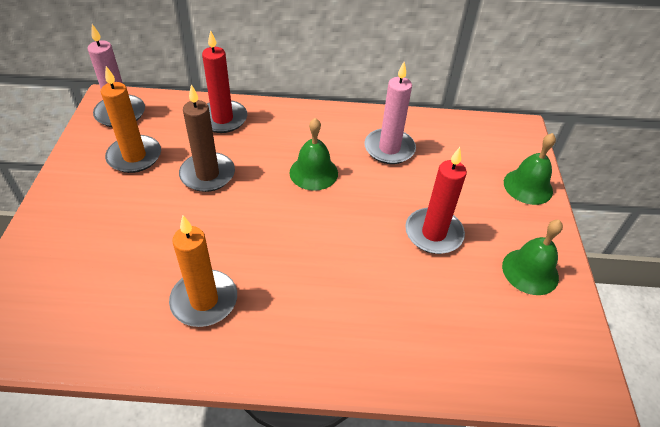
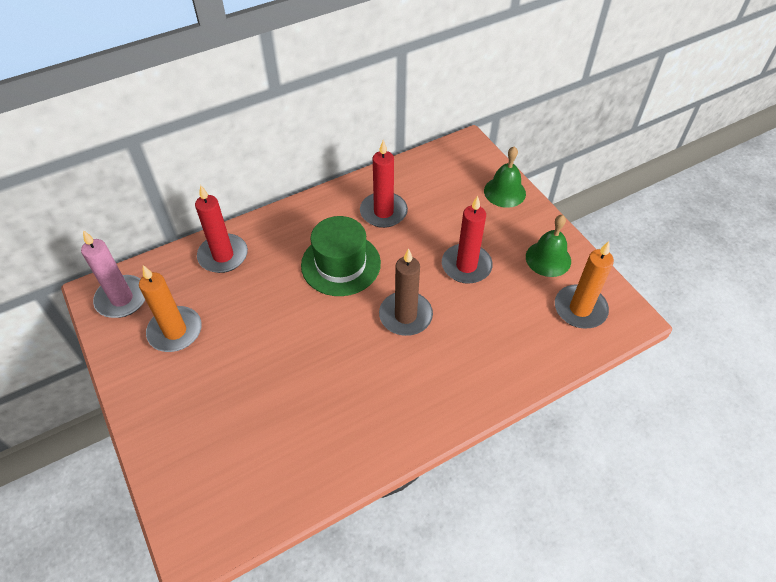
camera: 30 degrees left, 5 degrees up
(204, 300) = (343, 413): orange candle -> orange candle (580, 309)
(207, 174) = (255, 312): brown candle -> brown candle (405, 315)
(313, 172) = (341, 264): green bell -> green hat
(389, 148) = (383, 212): pink candle -> red candle

